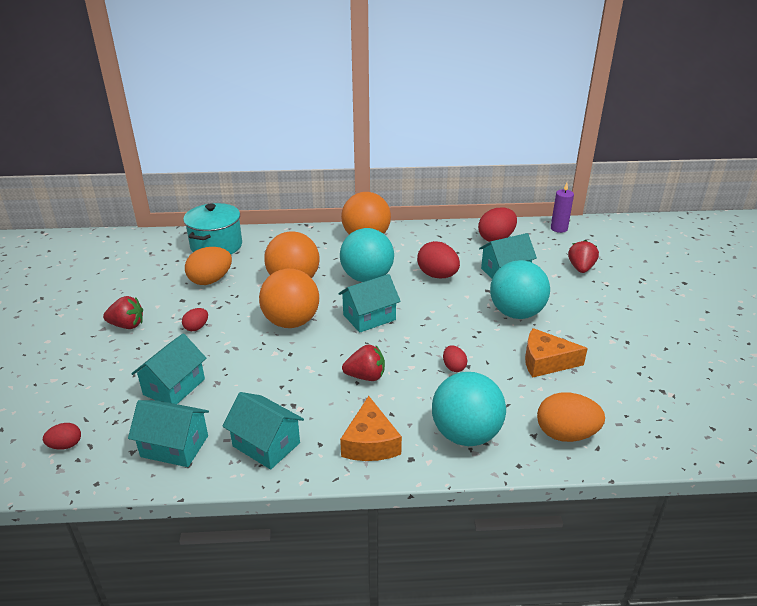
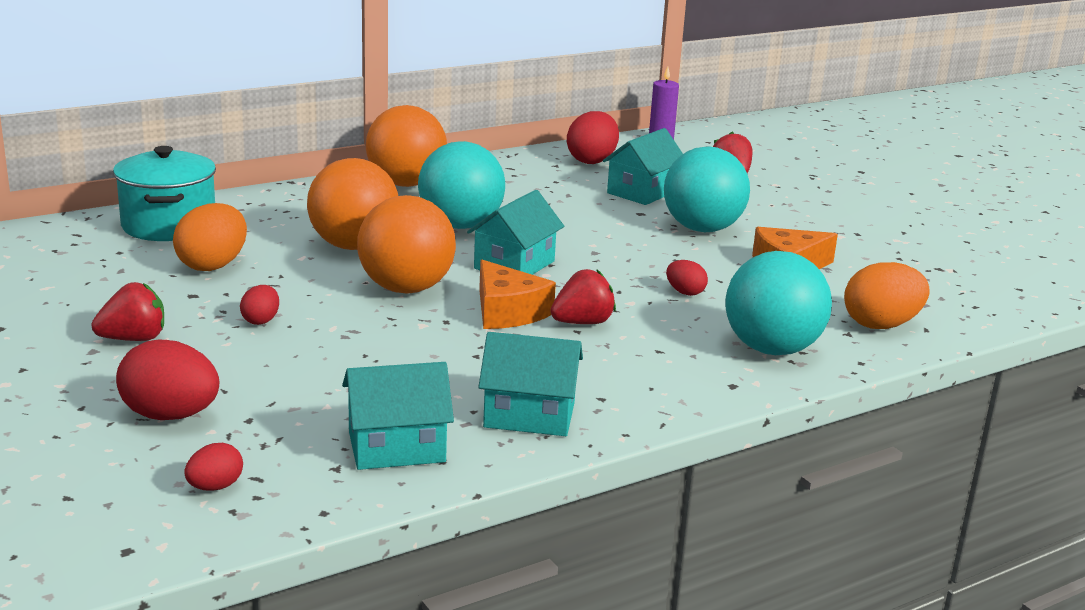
camera: 30 degrees left, 10 degrees down
(174, 387) = (311, 389): turquoise house -> none
(370, 443) = (666, 382): orange cheese -> orange cheese (507, 312)
(437, 275) = (557, 208): red egg -> red egg (170, 416)

